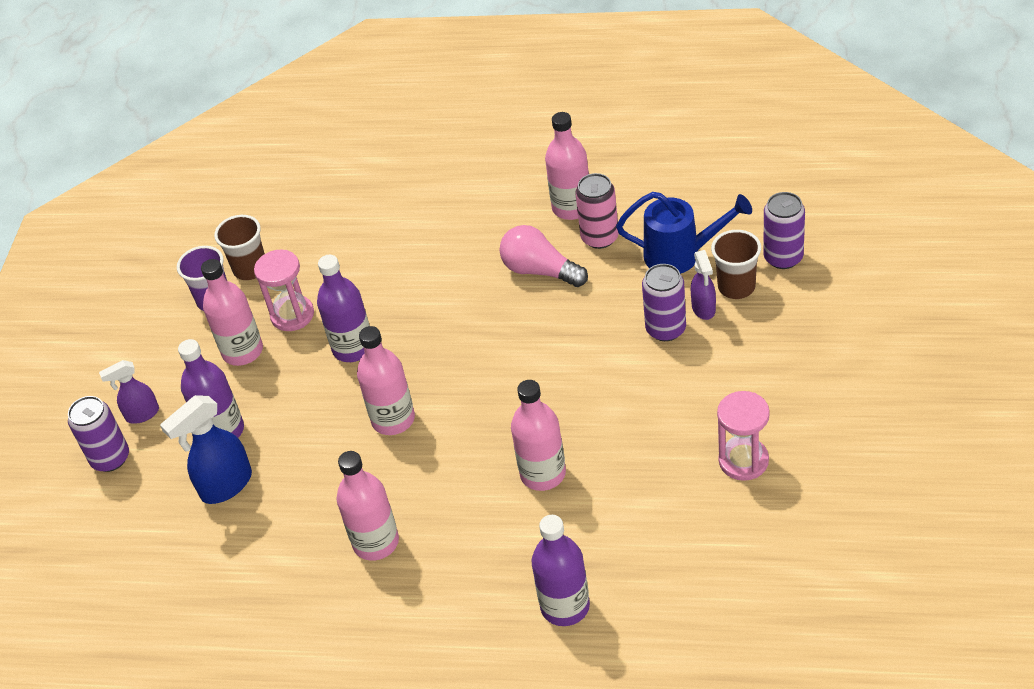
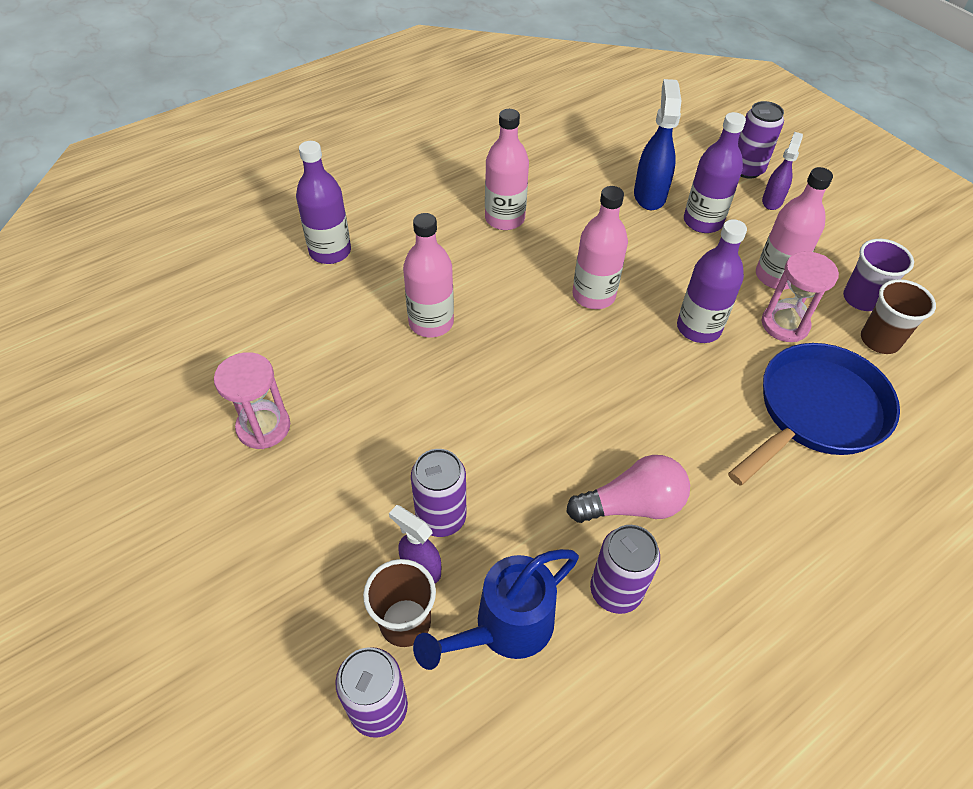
camera: 130 degrees right, 5 degrees up
(359, 254) = (816, 412): none -> blue pan
(572, 207) = (689, 613): pink bottle -> none
(600, 237) = (615, 590): pink can -> purple can

